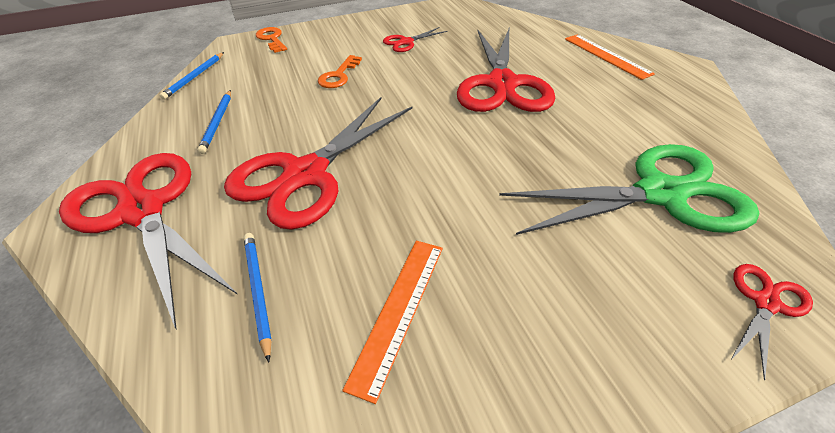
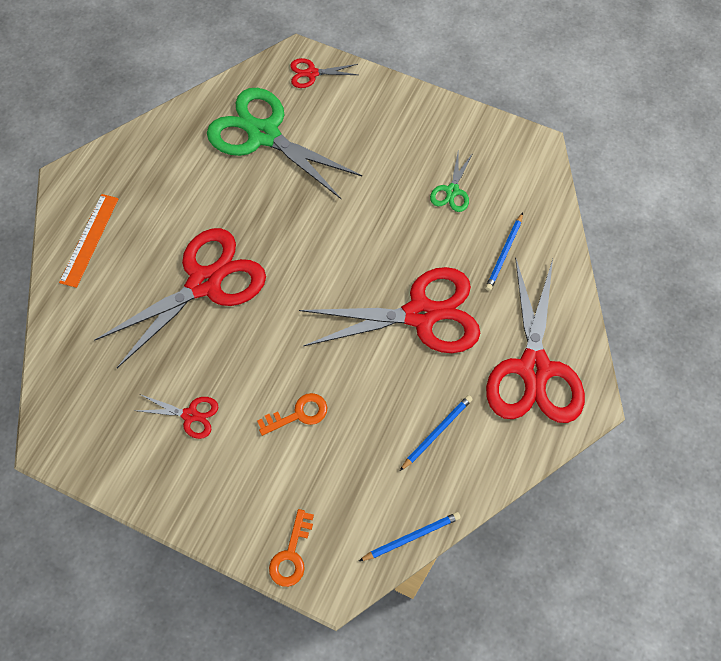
camera: 135 degrees left, 20 degrees up
(399, 311) = (452, 191): orange ruler -> green scissors

